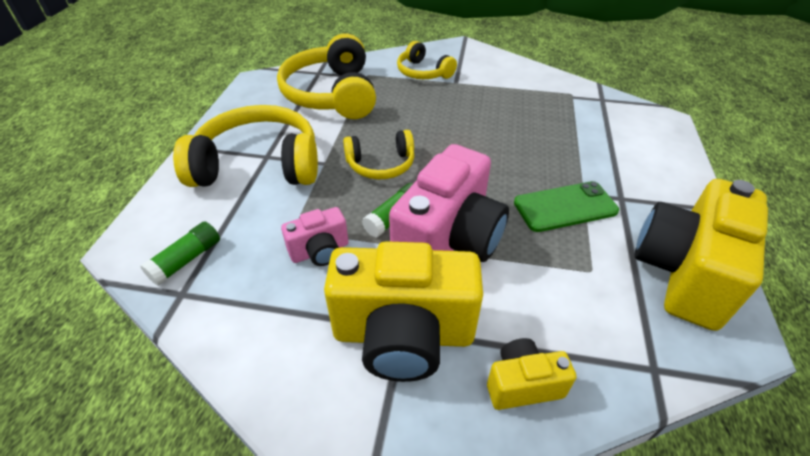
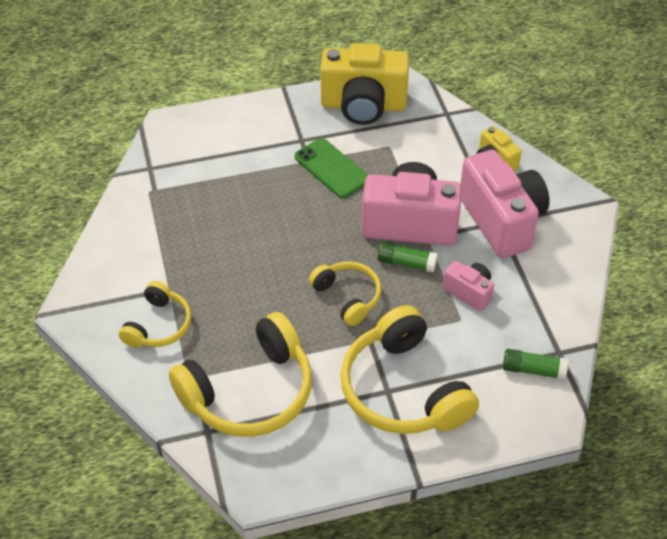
camera: 115 degrees left, 5 degrees up
(403, 335) = (502, 220): yellow camera -> pink camera

